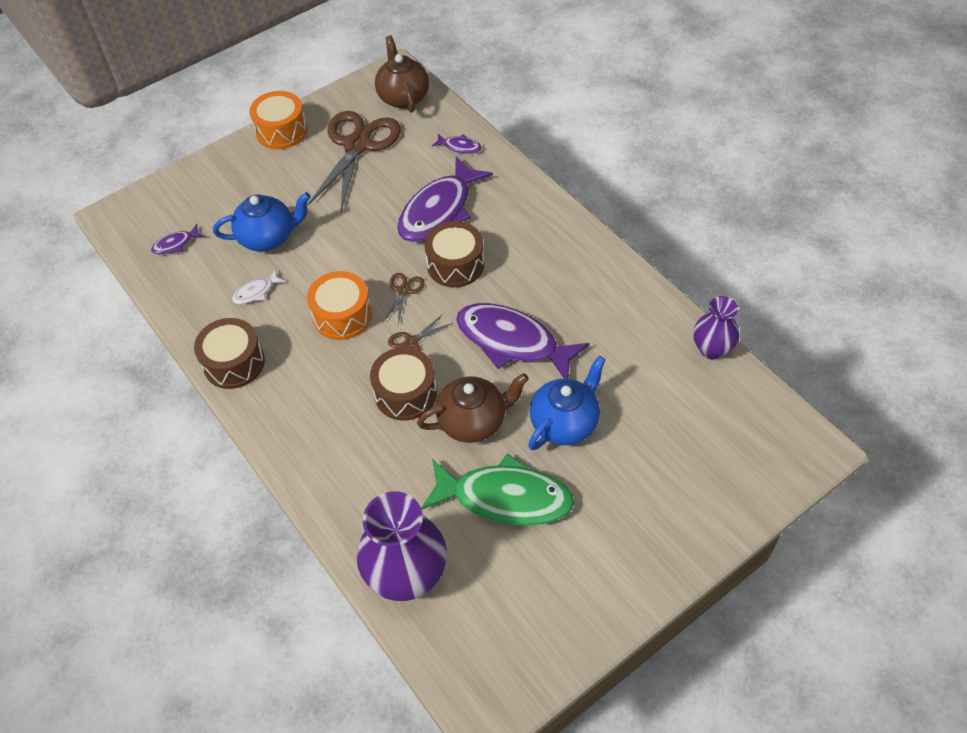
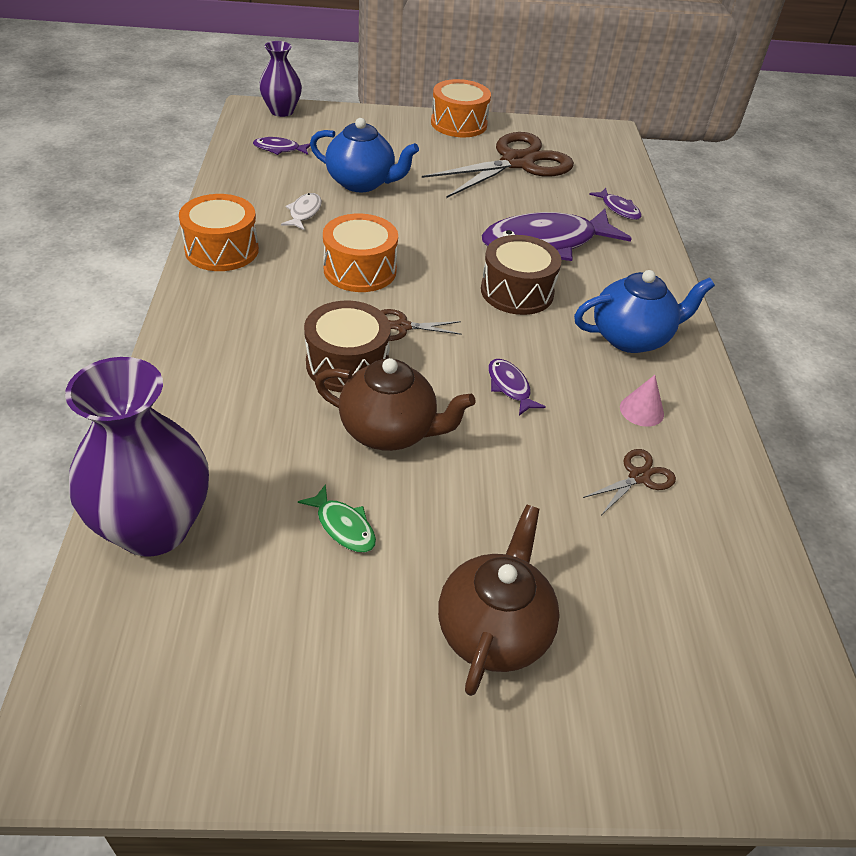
camera: 30 degrees right, 10 degrees down
(234, 363) = (222, 250): brown drum -> orange drum
(256, 292) = (304, 212): white fish -> white fish turned 105 degrees clockwise
(403, 97) = (599, 151): brown teapot -> brown teapot (493, 630)
(404, 291) = (441, 283): brown scissors -> brown scissors (639, 477)
(505, 498) = (343, 526): green fish -> green fish, size x0.43
(512, 341) = (509, 387): purple fish -> purple fish, size x0.43
(565, 423) = (492, 498): blue teapot -> blue teapot (631, 337)
(596, 306) = (641, 410): none -> pink cone
(711, 349) = (759, 539): purple vase -> purple vase (281, 111)

